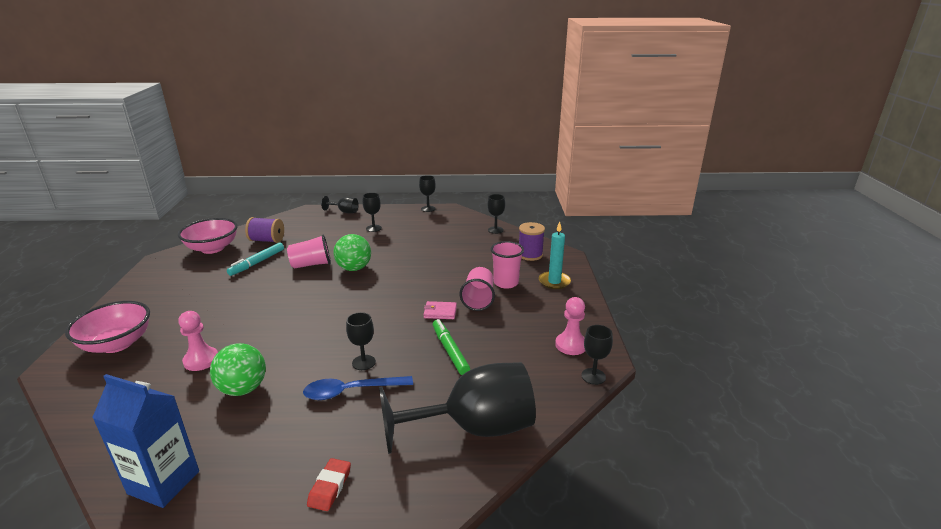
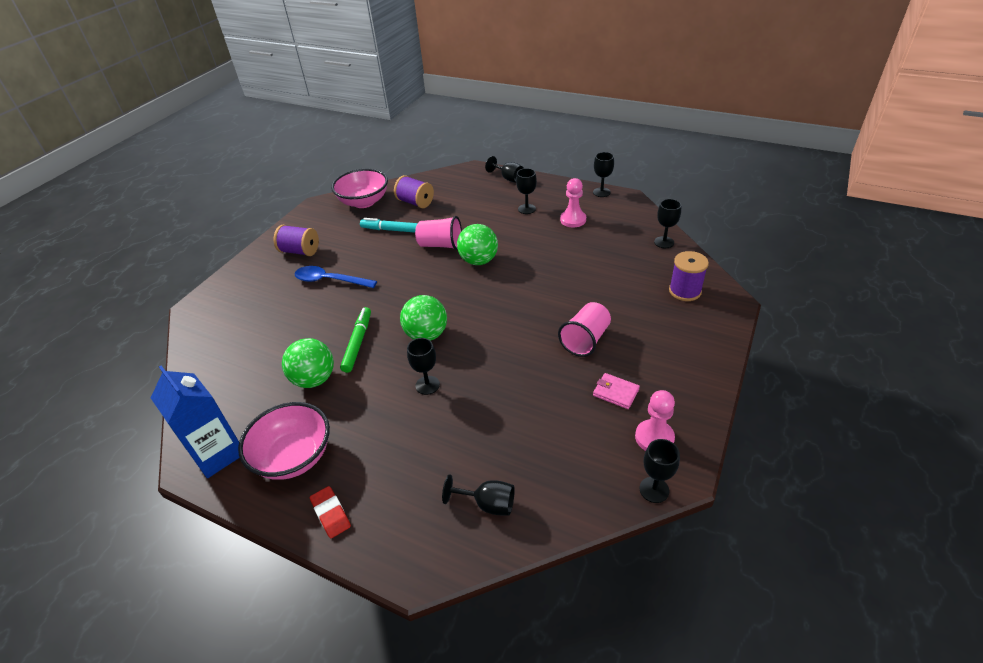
camera: 30 degrees right, 15 degrees up
(117, 344) = (245, 296): pink bowl -> pink bowl (294, 457)
(163, 296) = (300, 251): none -> purple spool
(201, 360) = (297, 335): pink pawn -> pink pawn (573, 220)
(257, 263) = (393, 230): turquoise marker -> turquoise marker turned 45 degrees clockwise
(330, 487) = (331, 514): red eraser -> red eraser turned 75 degrees counterclockwise
(339, 328) = (426, 335): none -> green ball
(350, 391) = (399, 415): blue spoon -> blue spoon (329, 280)
(440, 312) = (534, 345): pink wallet -> pink wallet (615, 392)
(450, 350) = (517, 399): green marker -> green marker (358, 343)
(474, 428) = (487, 504): black goblet -> black goblet, size x0.44
(506, 283) = (630, 325): pink cup -> none
(554, 282) = (690, 340): turquoise candle -> none

